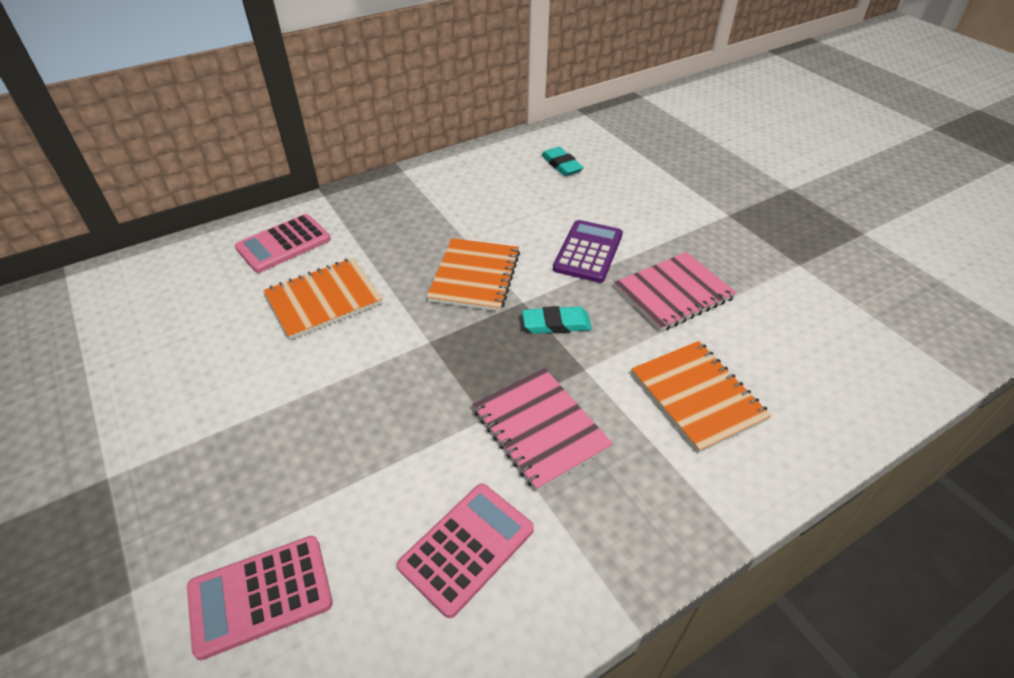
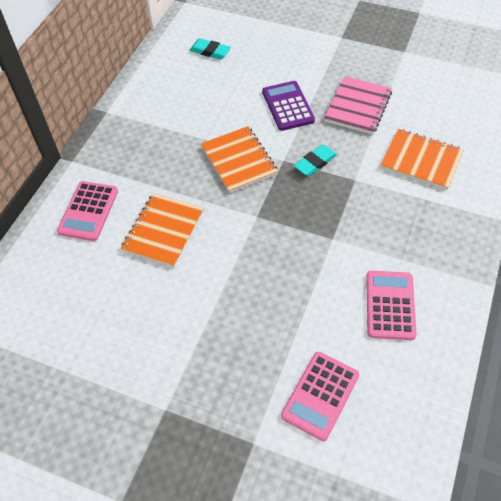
camera: 35 degrees left, 10 degrees up
(540, 429) = (365, 226): pink notebook -> none

